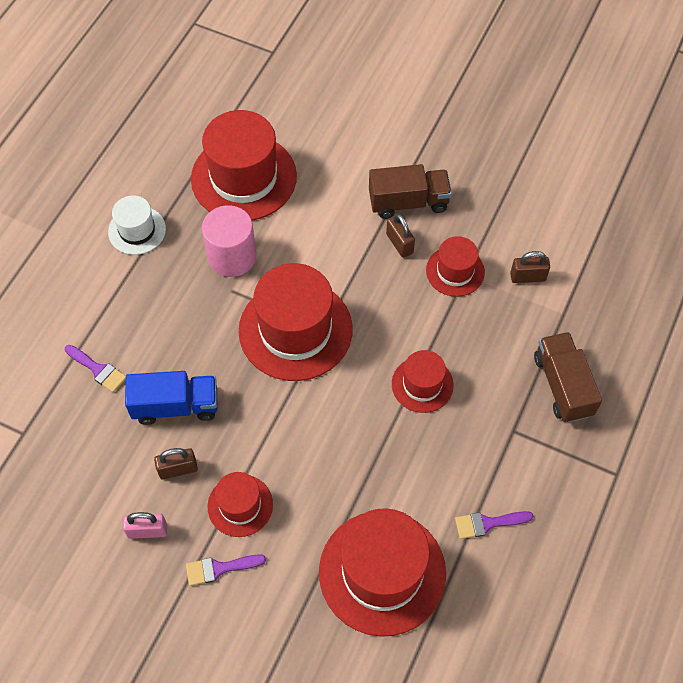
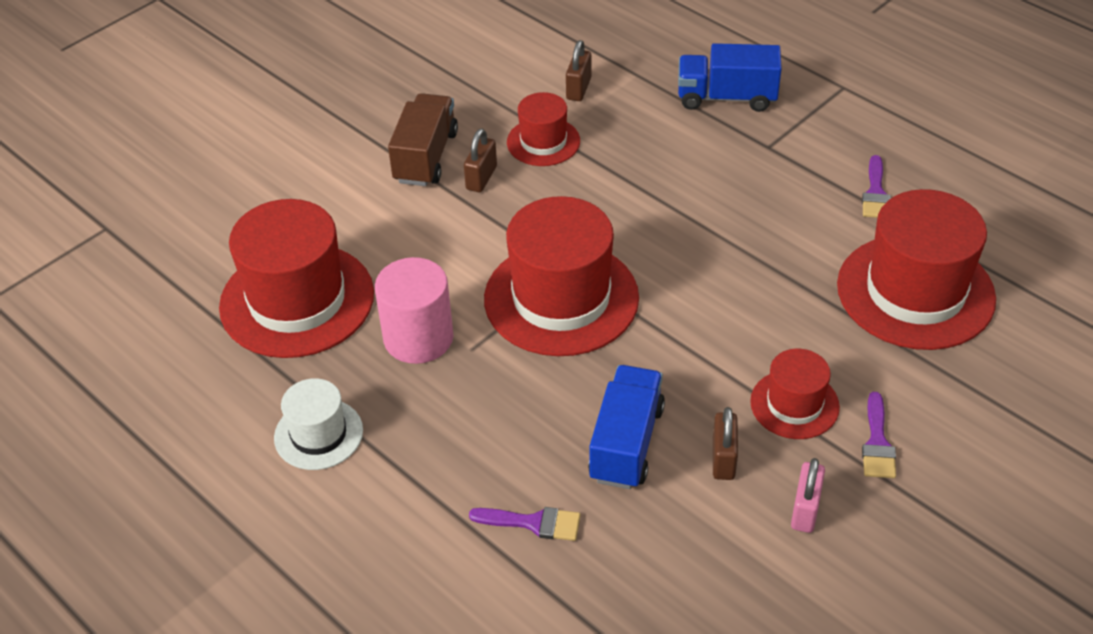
camera: 70 degrees left, 15 degrees down
(98, 370) = (533, 523): purple brush -> purple brush turned 45 degrees clockwise
(399, 243) = (481, 178): brown padlock -> brown padlock turned 60 degrees counterclockwise
(422, 384) = (684, 203): red hat -> none
(562, 386) = (726, 97): brown truck -> blue truck

